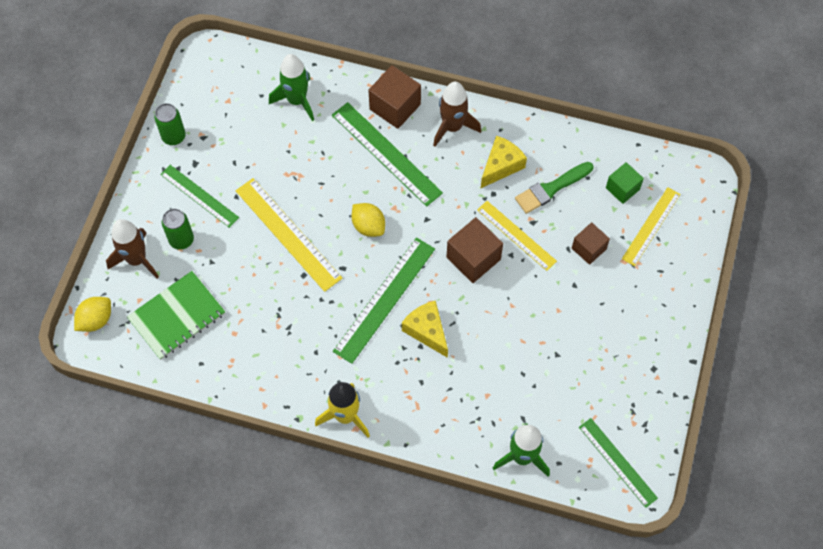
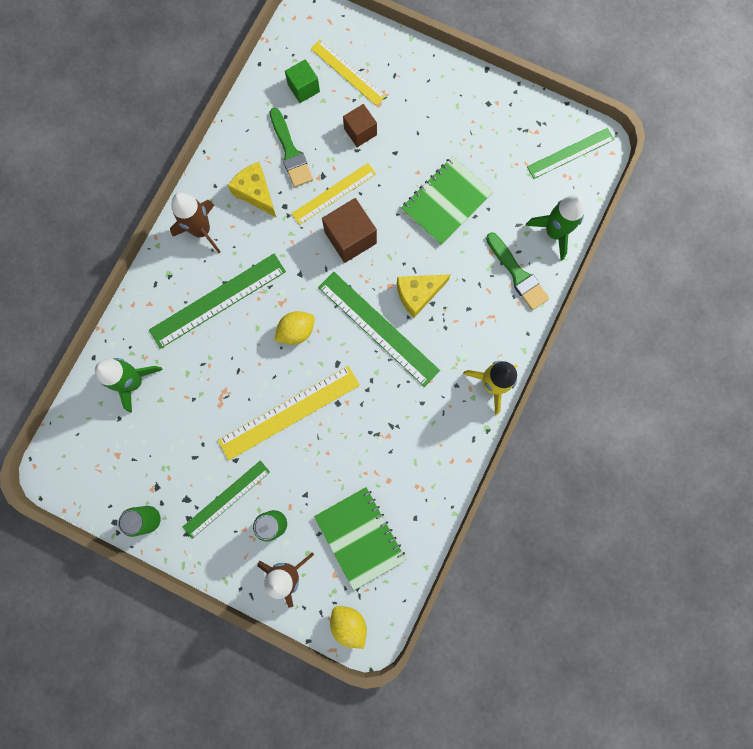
camera: 80 degrees left, 15 degrees up
(395, 107) = (165, 283): brown cube -> none
(468, 425) = (517, 274): none -> green brush
(532, 343) = (446, 202): none -> green notebook

